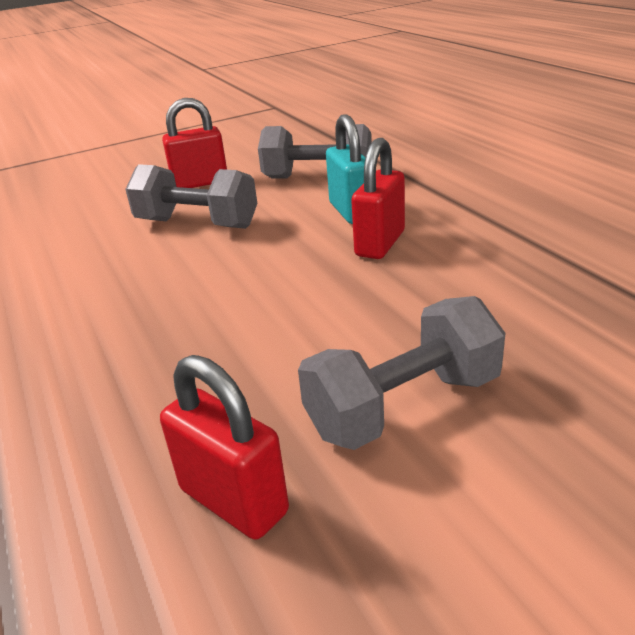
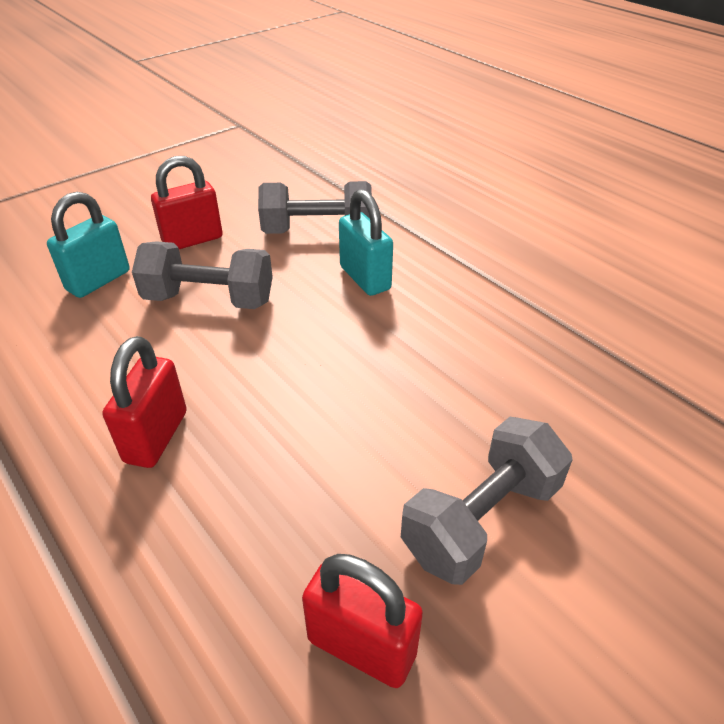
camera: 15 degrees left, 10 degrees up
(106, 209) = (98, 281): none -> turquoise padlock
(380, 244) = (405, 321): red padlock -> red padlock (156, 437)

